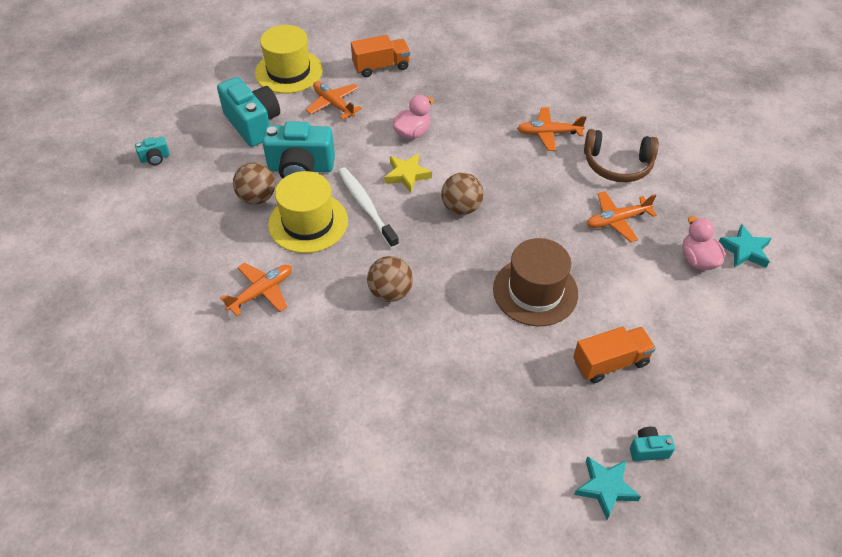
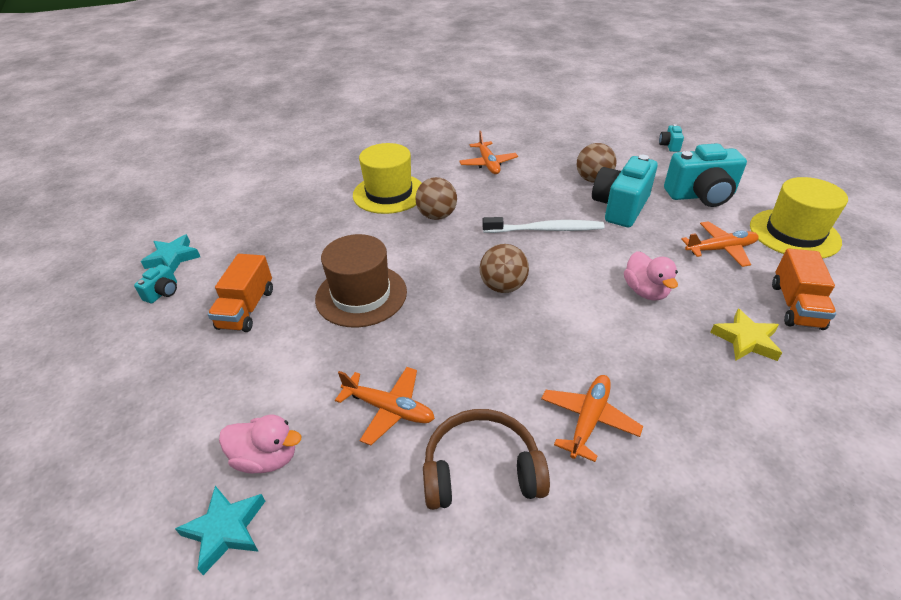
camera: 120 degrees right, 10 degrees down
(308, 222) = (546, 196): yellow hat -> yellow hat (389, 193)
(407, 175) = (575, 266): yellow star -> yellow star (746, 340)
(617, 165) = (481, 470): brown headphones -> brown headphones turned 45 degrees clockwise
(617, 220) = (389, 409): orange plane -> orange plane turned 105 degrees clockwise

